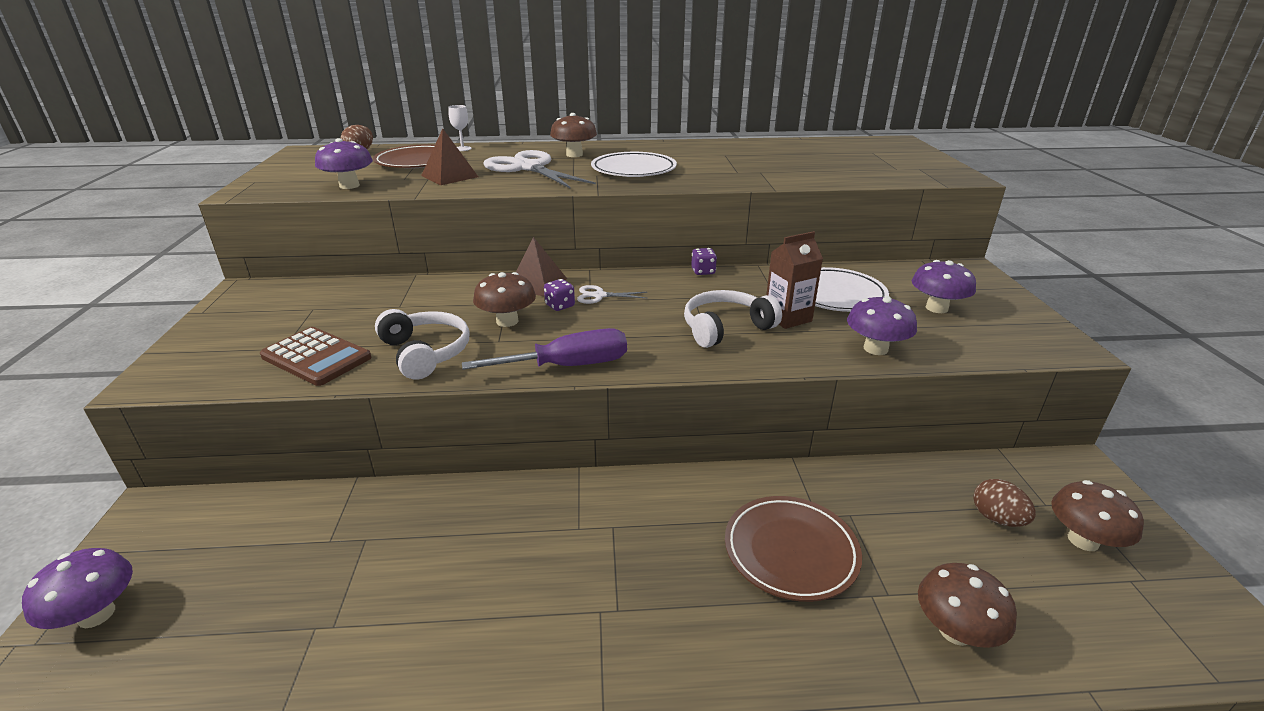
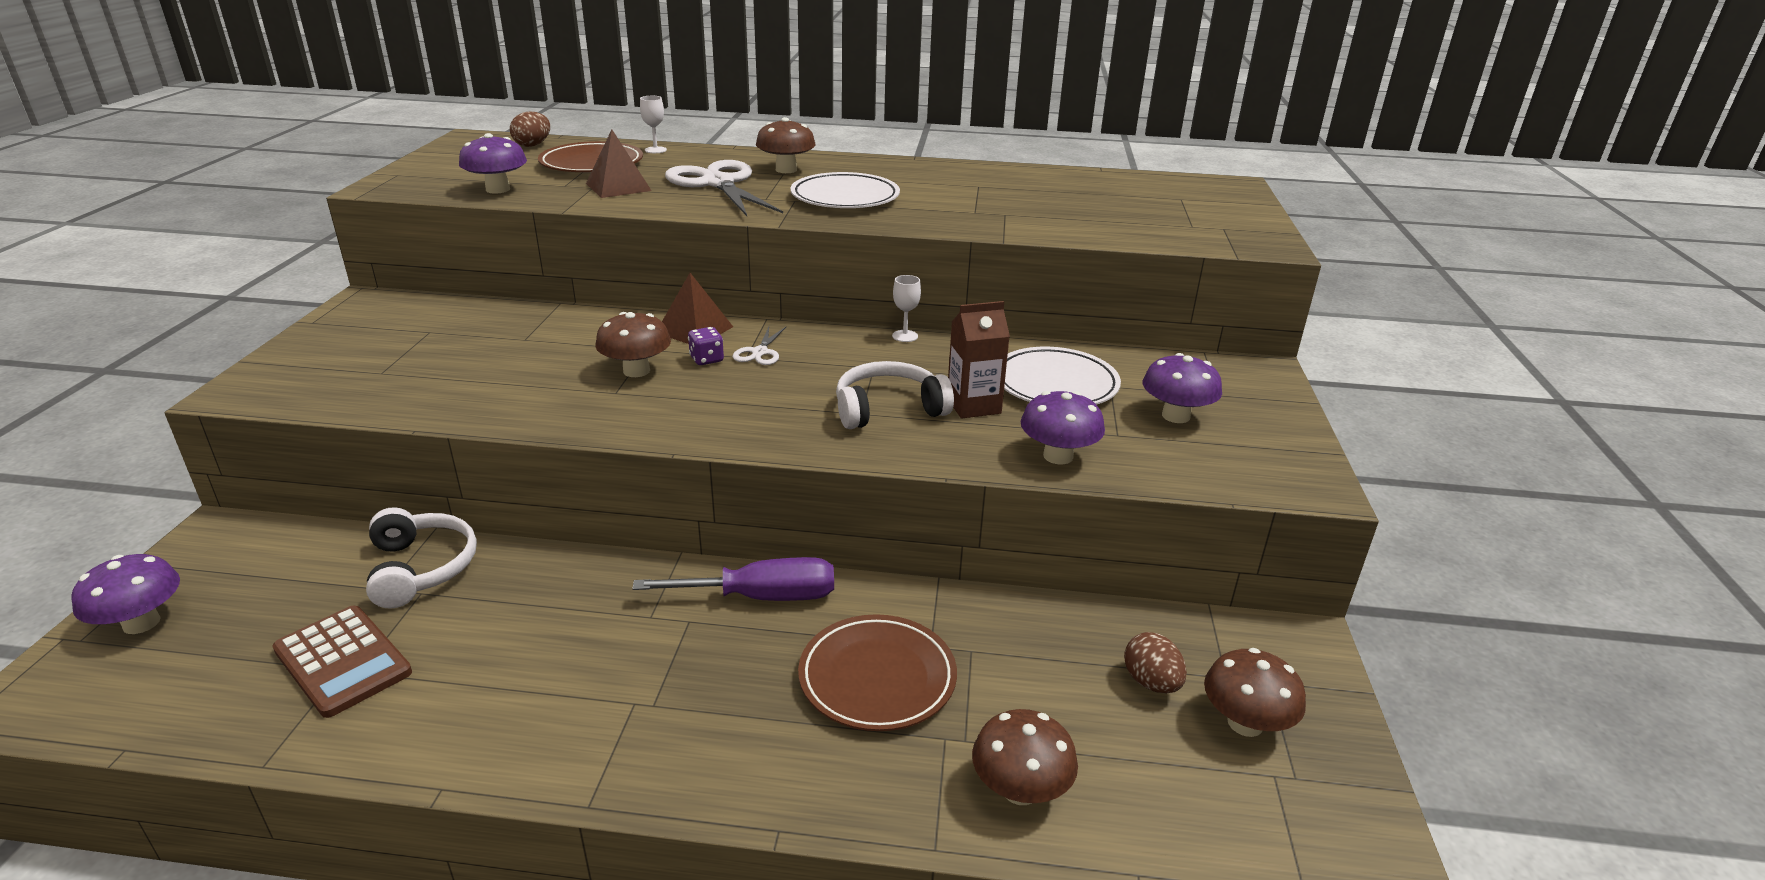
camera: 10 degrees right, 0 degrees up
(316, 357) = (411, 387): brown calculator -> brown calculator (342, 661)
(425, 353) = (529, 396): white headphones -> white headphones (421, 568)
(568, 366) = (678, 431): purple screwdriver -> purple screwdriver (762, 597)
(599, 296) = (760, 352): white scissors -> white scissors turned 90 degrees counterclockwise
(703, 271) = (905, 336): purple dice -> white goblet

